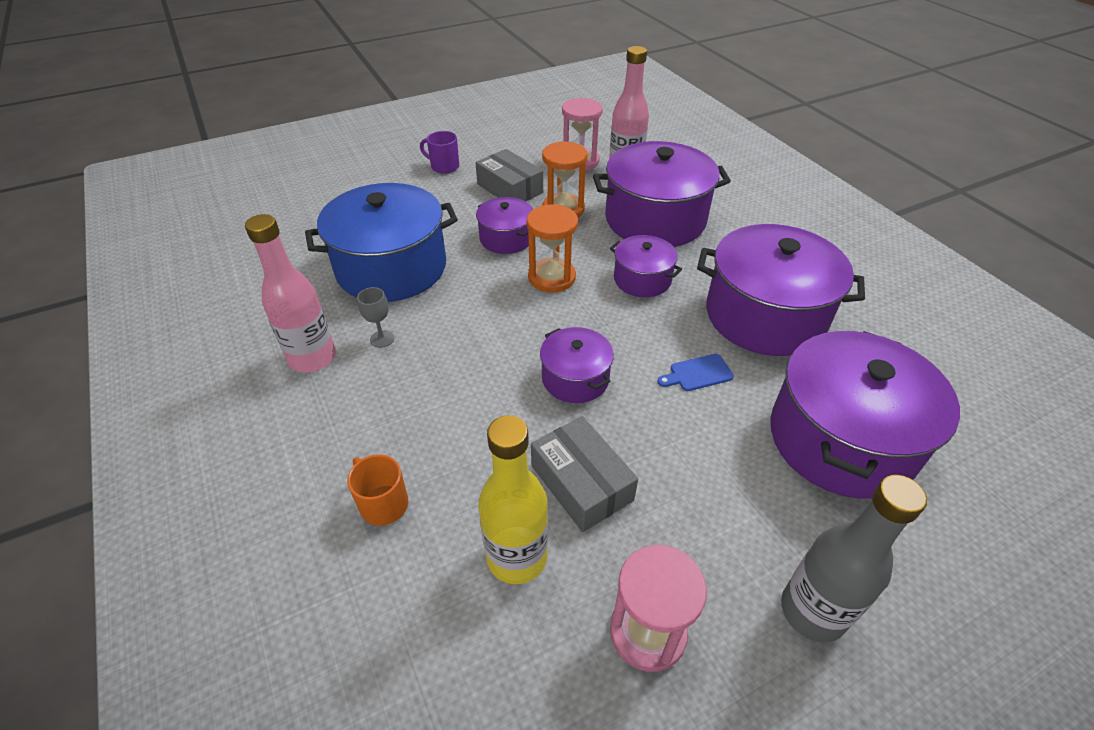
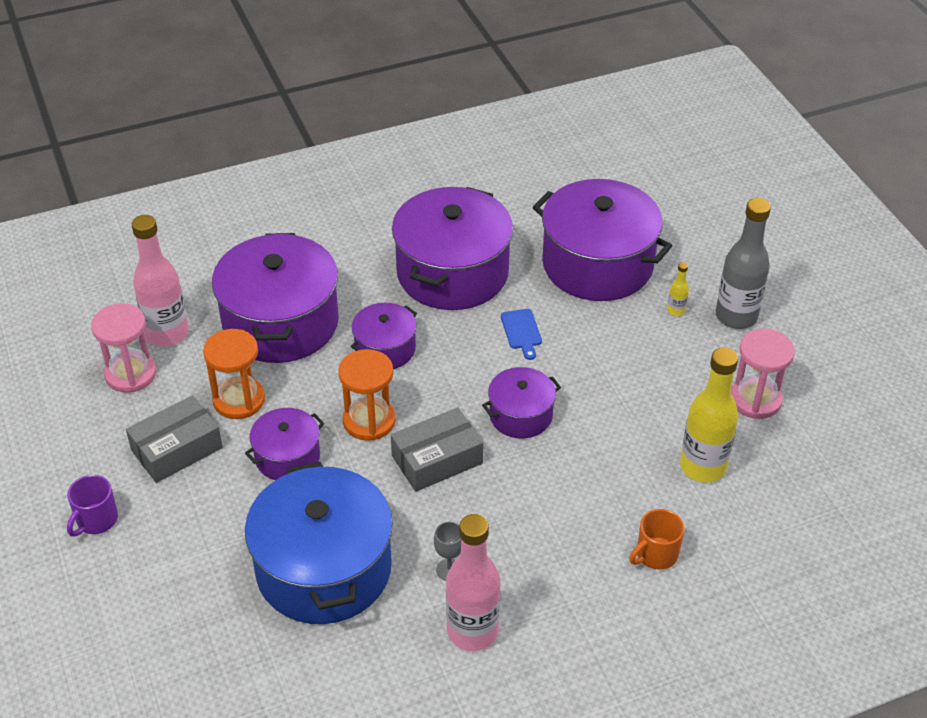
camera: 85 degrees left, 0 degrees up
(581, 483) = (636, 422): grey box -> grey box (437, 459)
(792, 529) = (676, 310): none -> yellow bottle

